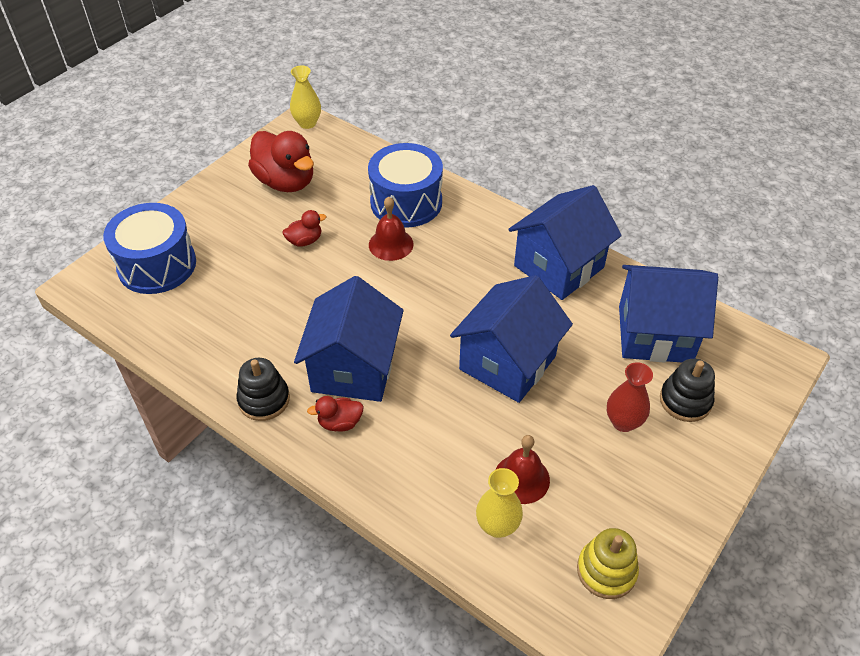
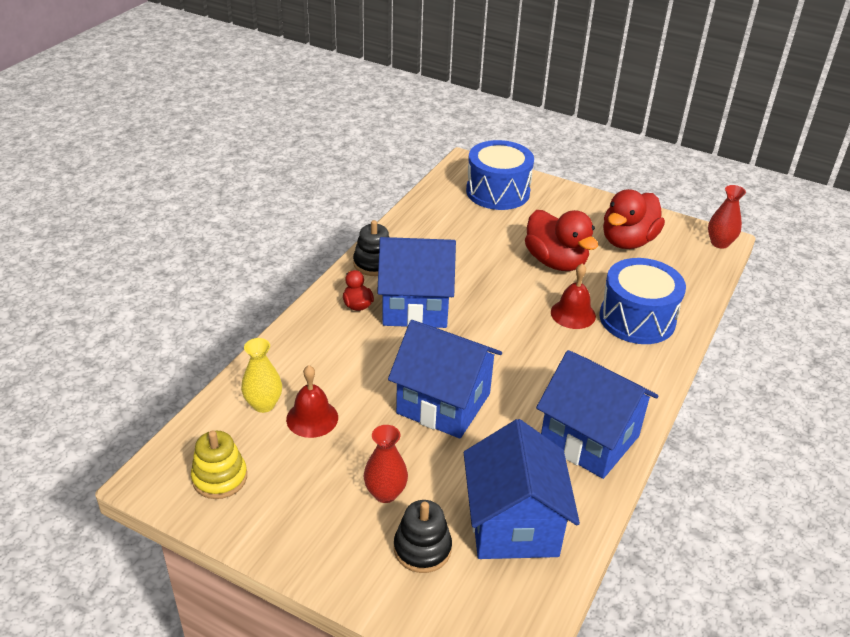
camera: 80 degrees right, 10 degrees down
(305, 241) = (556, 262): red duck -> red duck, size x2.07
(307, 123) = (719, 243): yellow vase -> red vase

